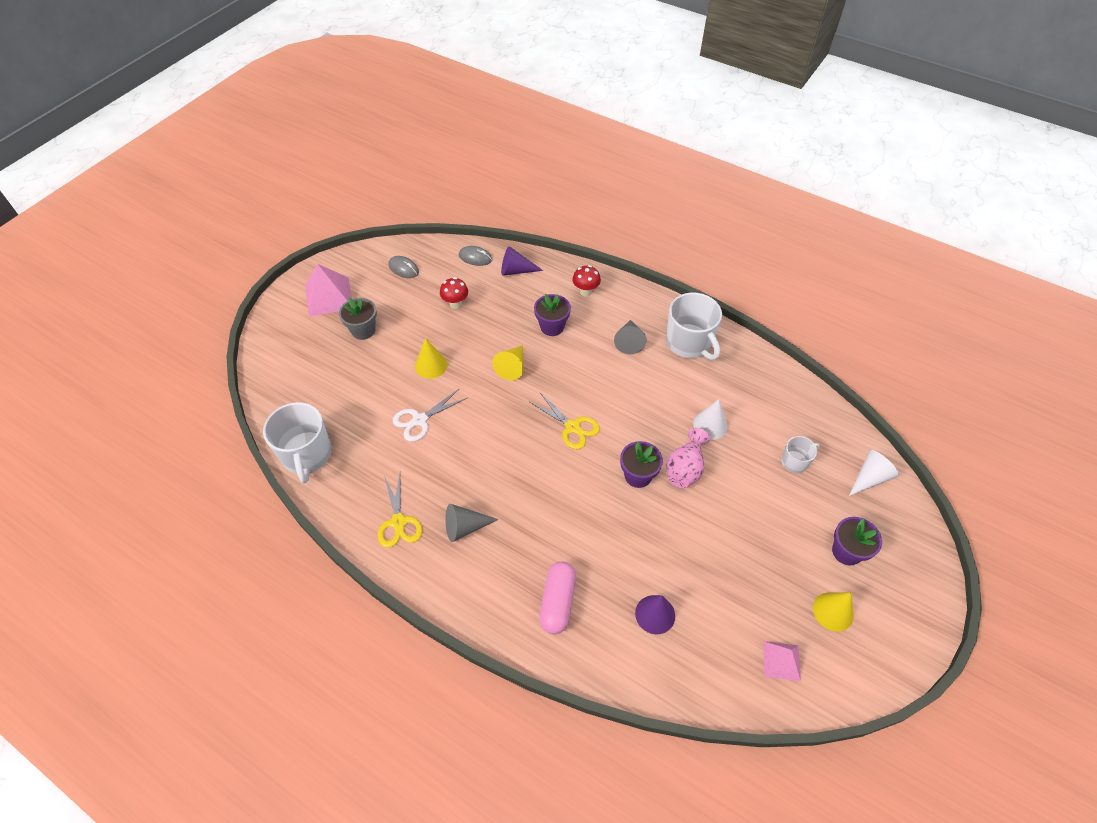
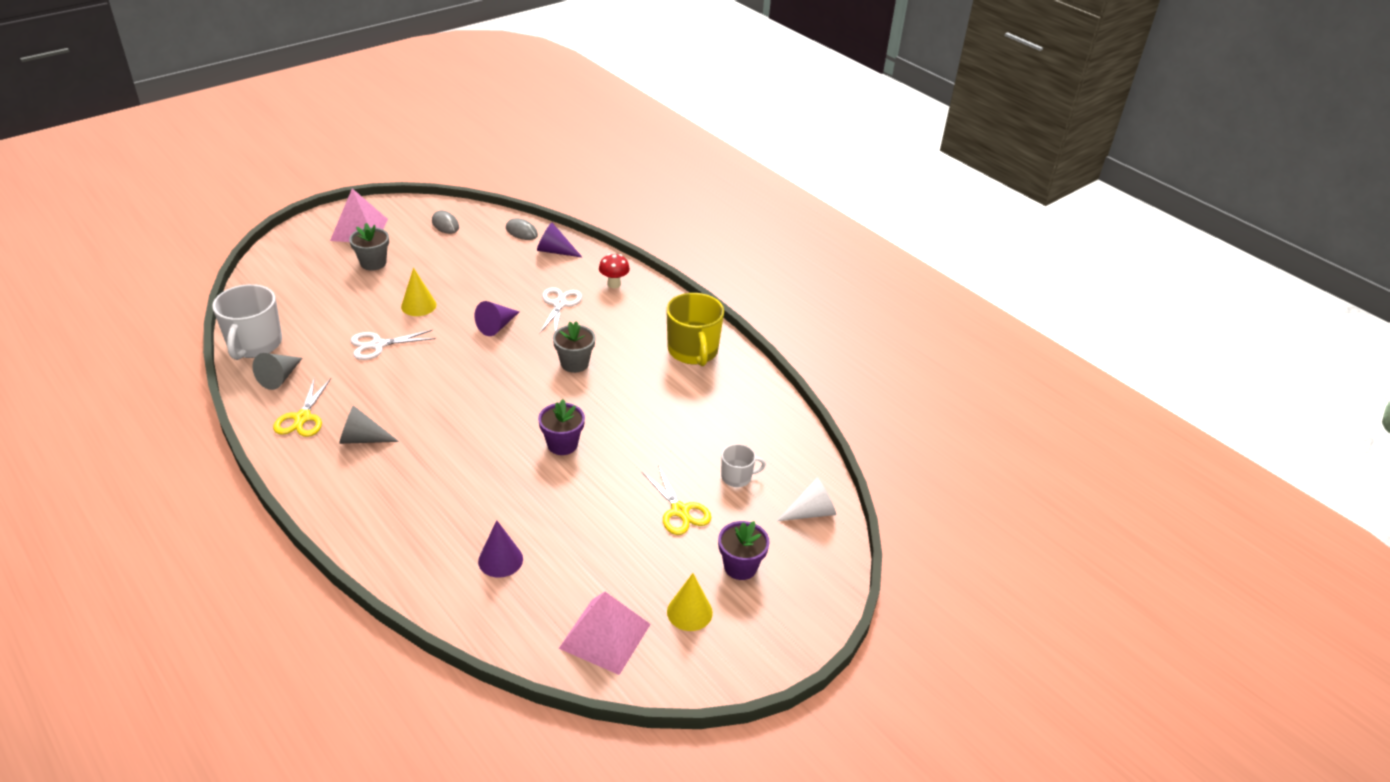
camera: 15 degrees right, 15 degrees down
(455, 304) = (476, 264): red mushroom -> none
(512, 367) = (497, 326): yellow cone -> purple cone
(552, 327) = (559, 304): purple flower pot -> white scissors
(557, 602) = (410, 522): pink capsule -> none
(572, 427) = (523, 389): yellow scissors -> yellow scissors (680, 511)
(600, 386) = (574, 363): none -> grey flower pot
(629, 341) = (630, 334): grey cone -> grey cone (280, 377)
(685, 469) = (615, 452): pink vase -> none
(689, 343) = (693, 351): white mug -> yellow mug
(710, 425) = (667, 423): white cone -> none
(781, 660) = (605, 636): pink pyramid -> pink pyramid, size x1.69

